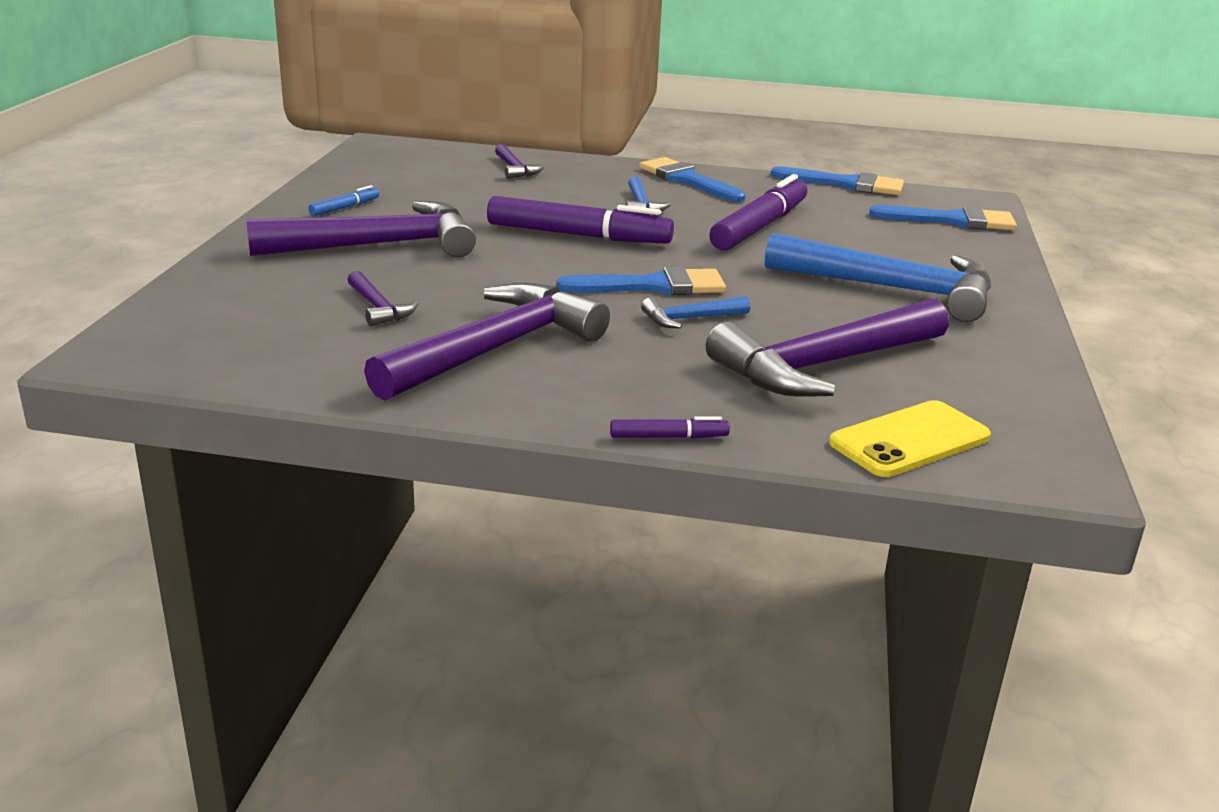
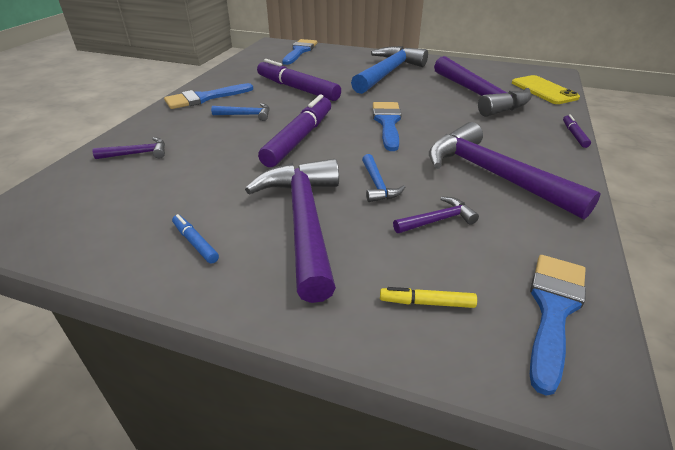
camera: 80 degrees left, 10 degrees up
(237, 297) = (427, 303): none -> yellow marker
(690, 319) = (433, 118): blue hammer -> blue hammer (377, 185)
(846, 184) = (235, 63): blue brush -> blue brush (553, 310)

